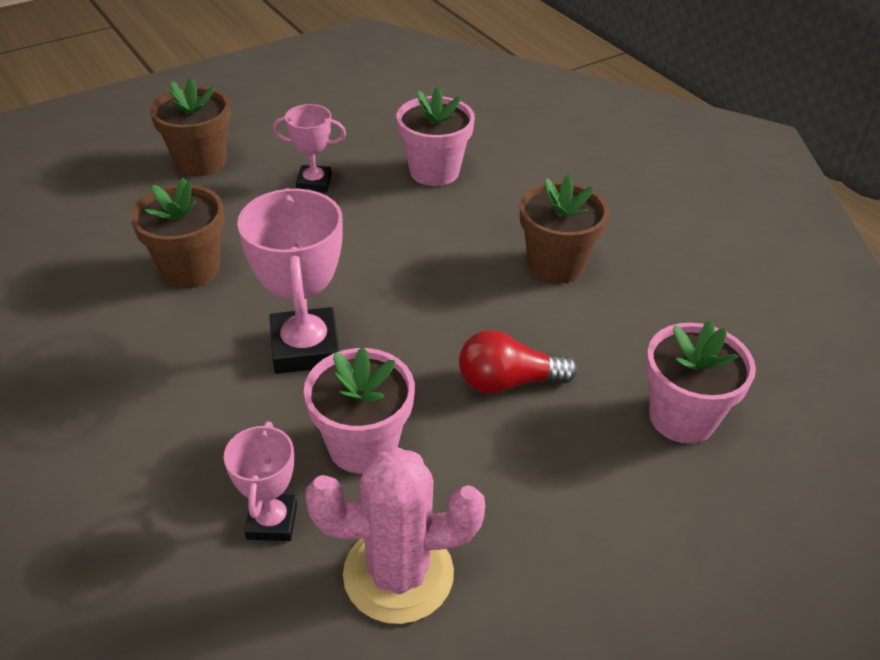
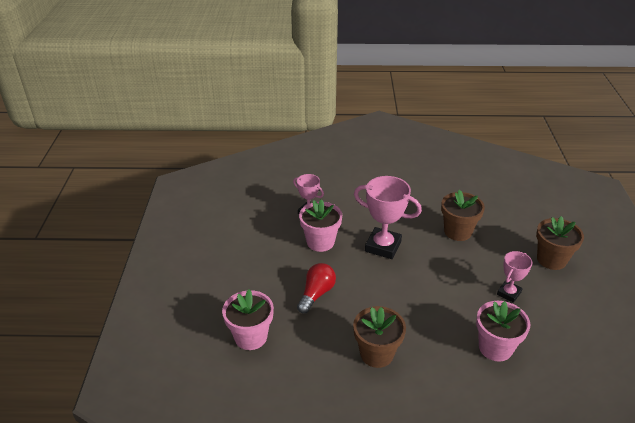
camera: 125 degrees right, 5 degrees down
(398, 574) = (264, 229): pink cactus -> none

